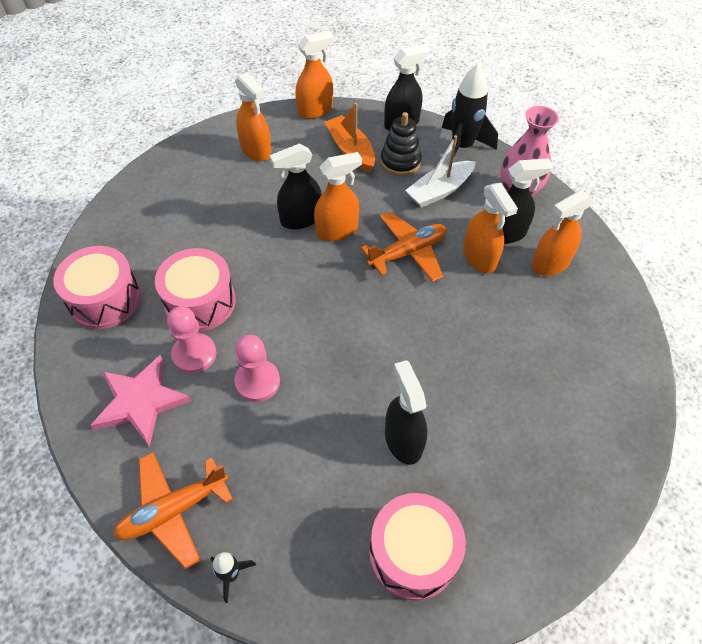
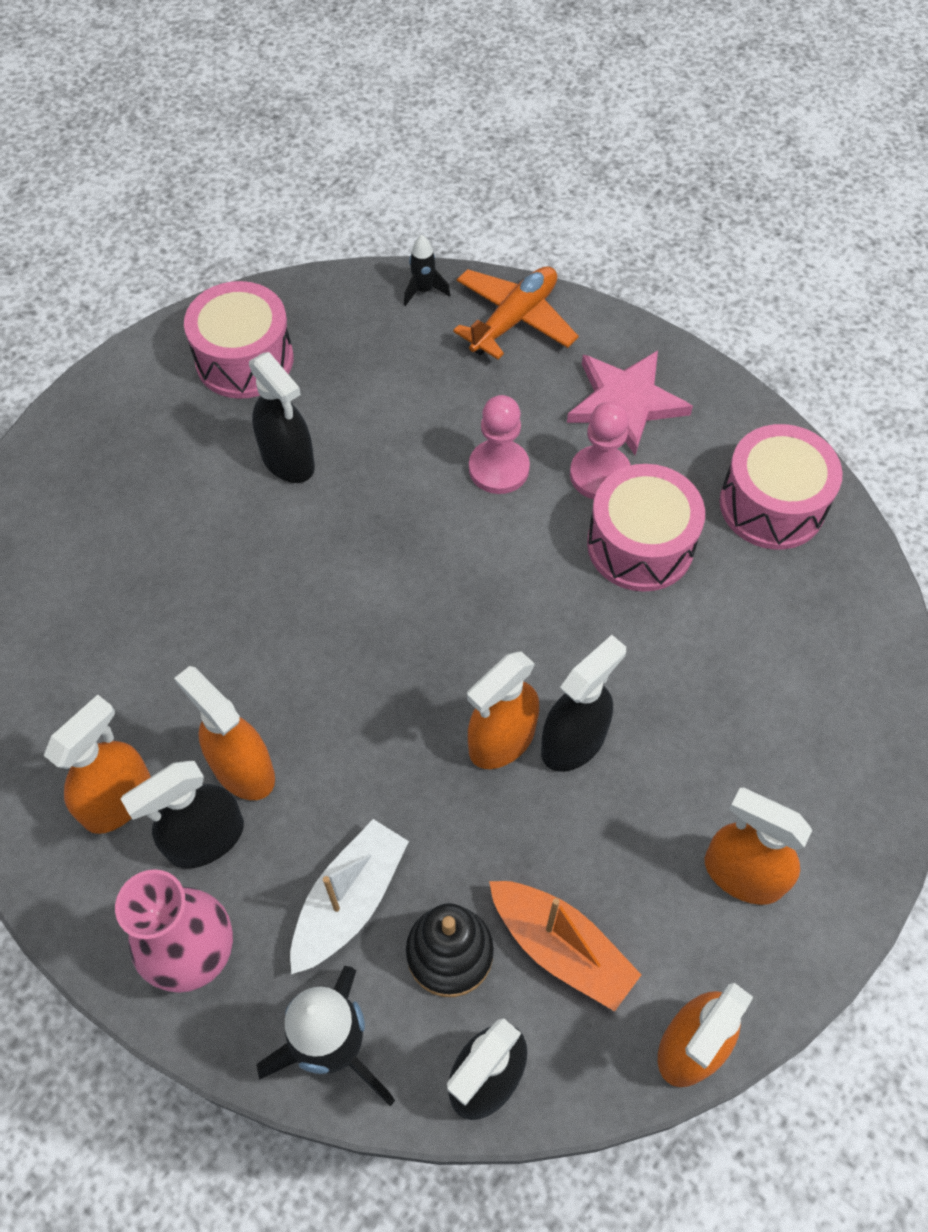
camera: 160 degrees right, 5 degrees up
(407, 252) = (367, 737): orange plane -> none

